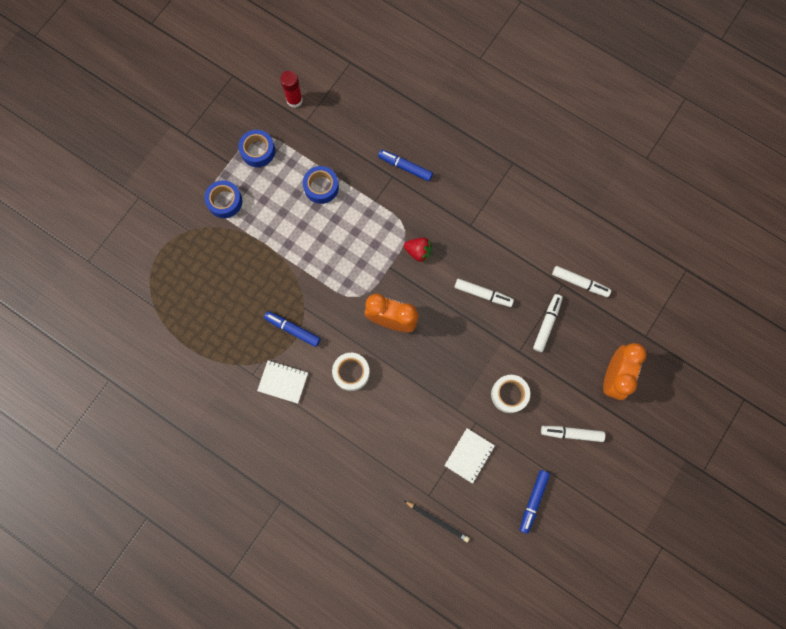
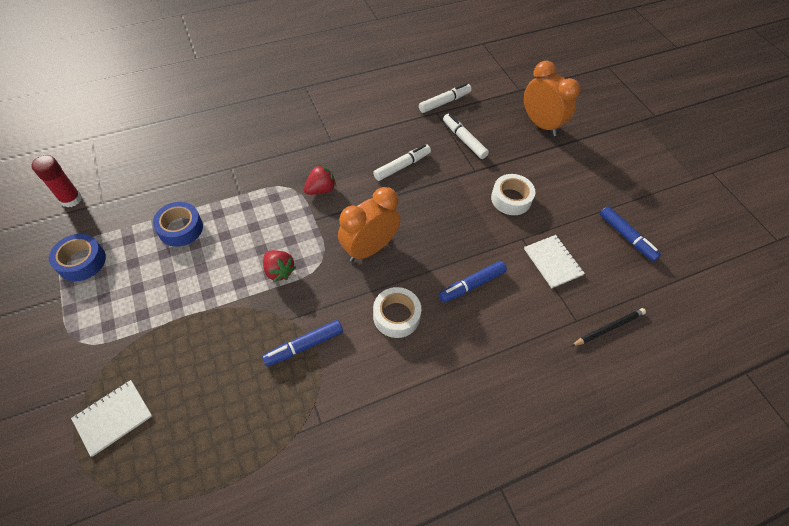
camera: 60 degrees left, 20 degrees down
(225, 201) = (97, 328): blue tape -> none
(283, 382) = (355, 393): white notebook -> white notebook (113, 417)
(333, 275) = (279, 271): none -> red strawberry
(405, 167) = (232, 154): blue marker -> blue marker (471, 285)
(571, 433) = (575, 176): white marker -> none

